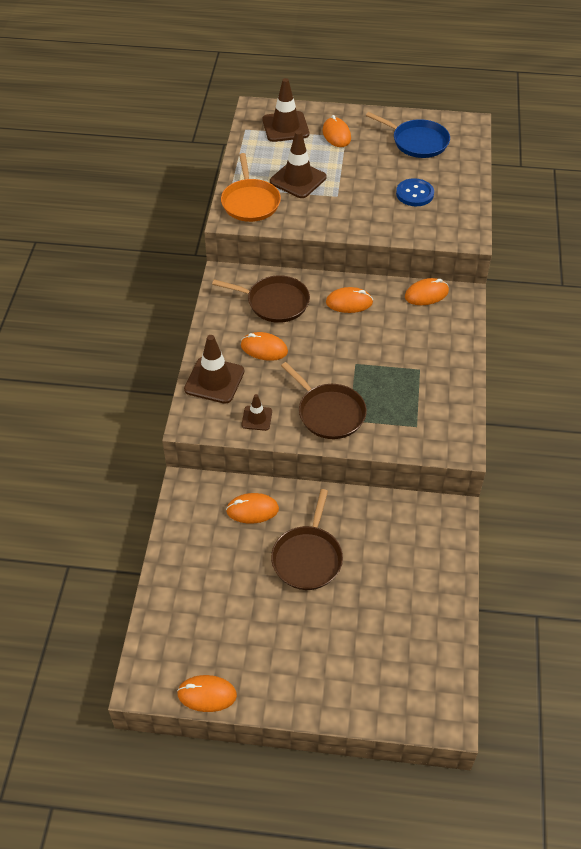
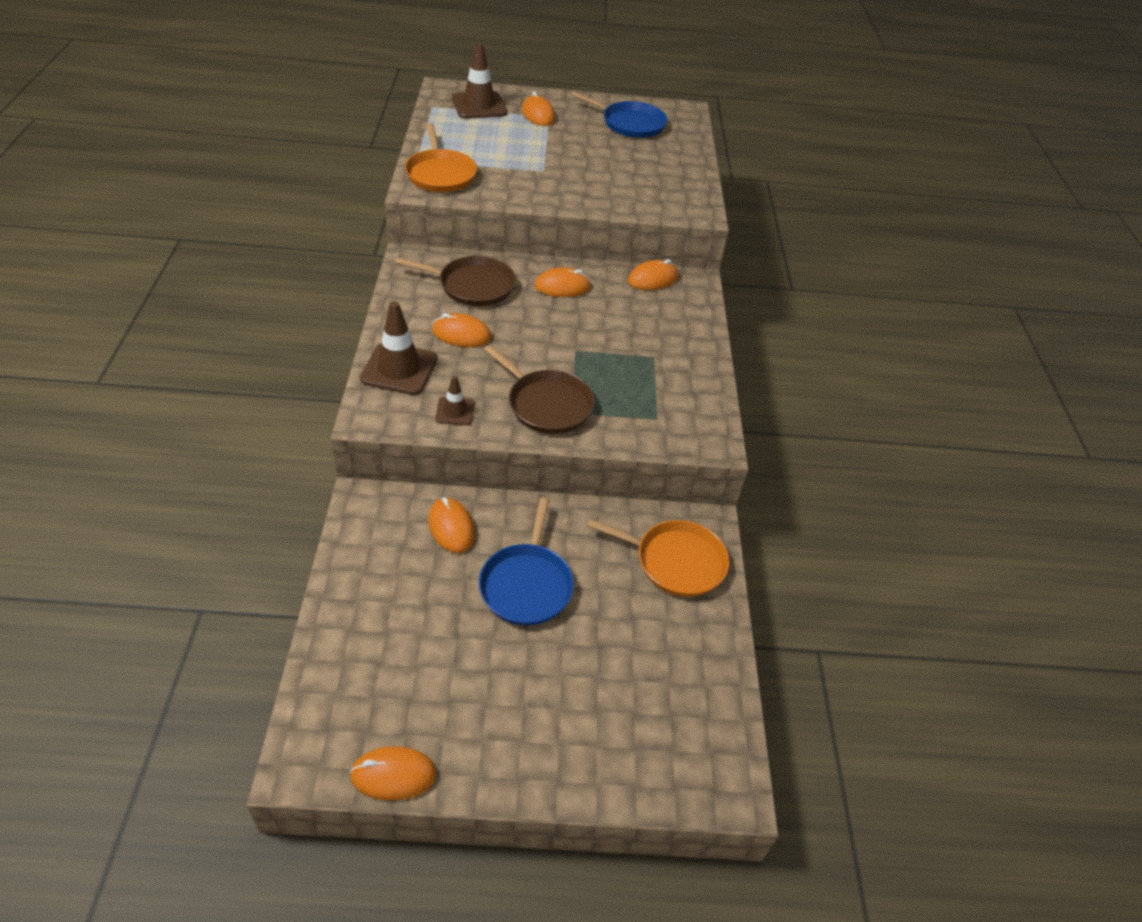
camera: 10 degrees left, 5 degrees down
(252, 510) = (451, 527): orange mouse -> orange mouse turned 75 degrees clockwise
(298, 179) = (496, 154): brown traffic cone -> none
(308, 557) = (527, 584): brown pan -> blue pan
(414, 194) = (633, 171): blue button -> none
(424, 542) = (675, 561): none -> orange pan

